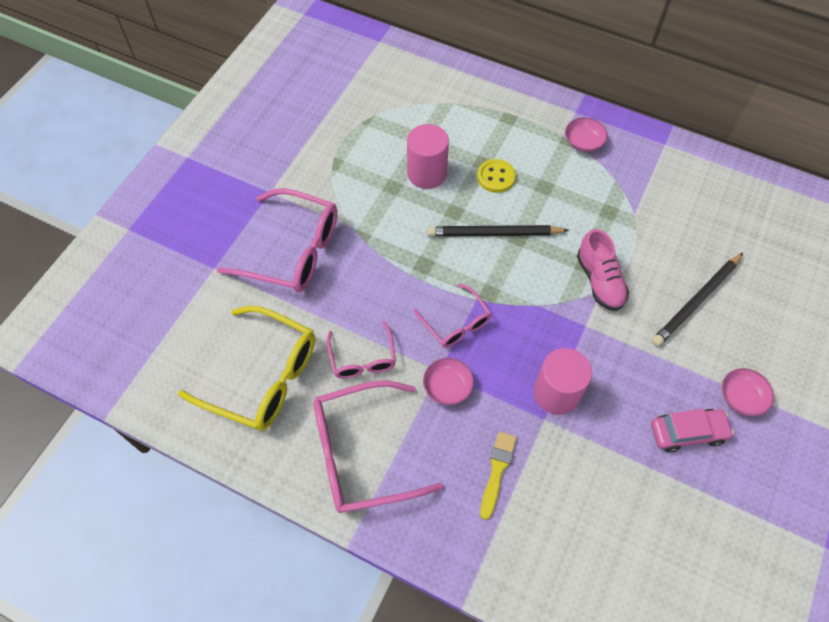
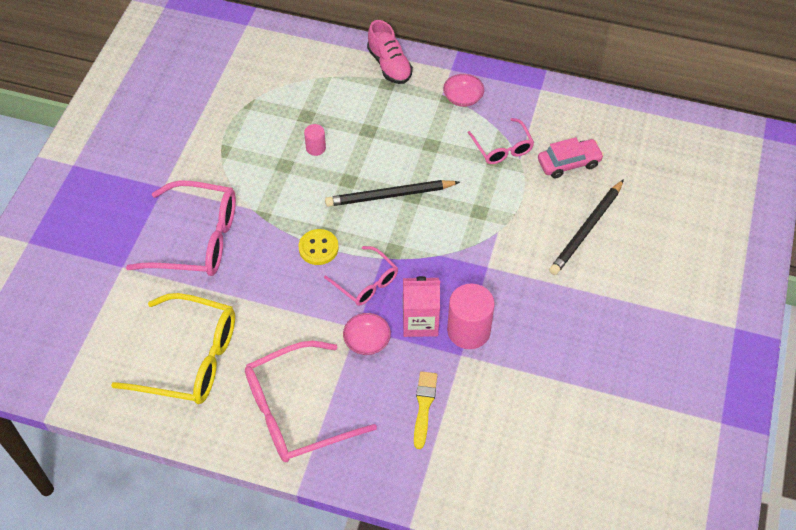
camera: 10 degrees left, 5 degrees down
(362, 359) = (283, 328): pink glasses -> pink glasses (502, 148)
(427, 173) = (315, 148): pink cylinder -> pink cylinder, size x0.51
(496, 177) = (383, 142): yellow button -> yellow button (318, 248)
(506, 375) = (420, 321): none -> pink carton
(599, 281) = (495, 224): pink shoe -> pink shoe (389, 65)
(687, 432) = (591, 346): pink car -> pink car (569, 163)
(741, 397) = (636, 308): pink bowl -> none

